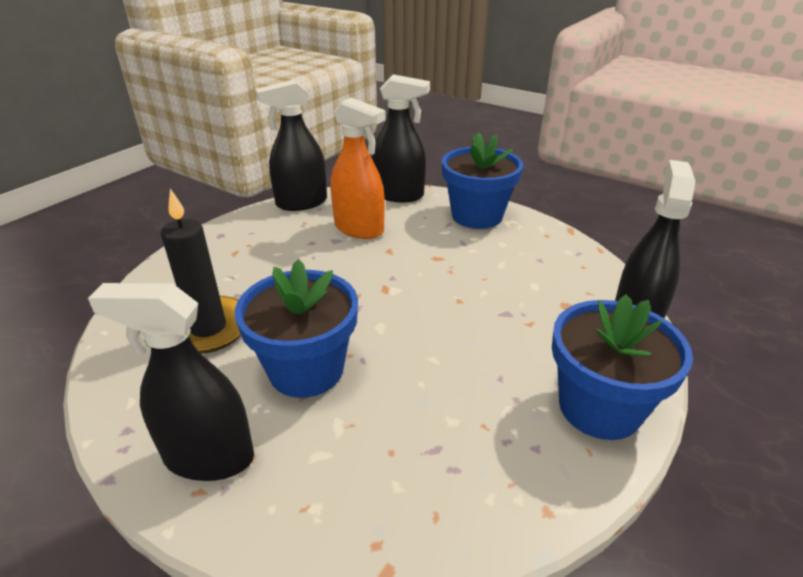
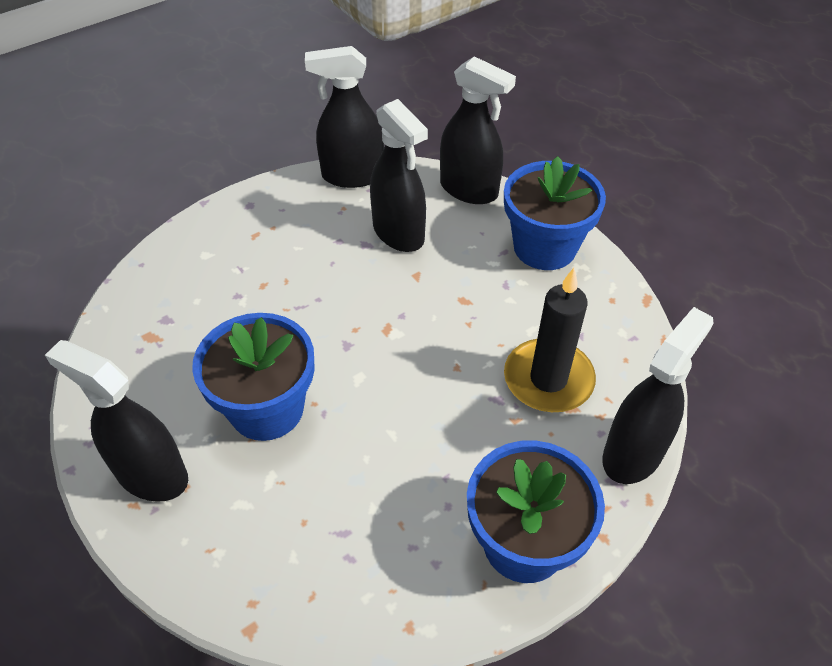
camera: 20 degrees right, 15 degrees up
(208, 328) = (197, 331): black candle -> black candle (548, 379)
(359, 229) = (398, 233): orange spray bottle -> black spray bottle

